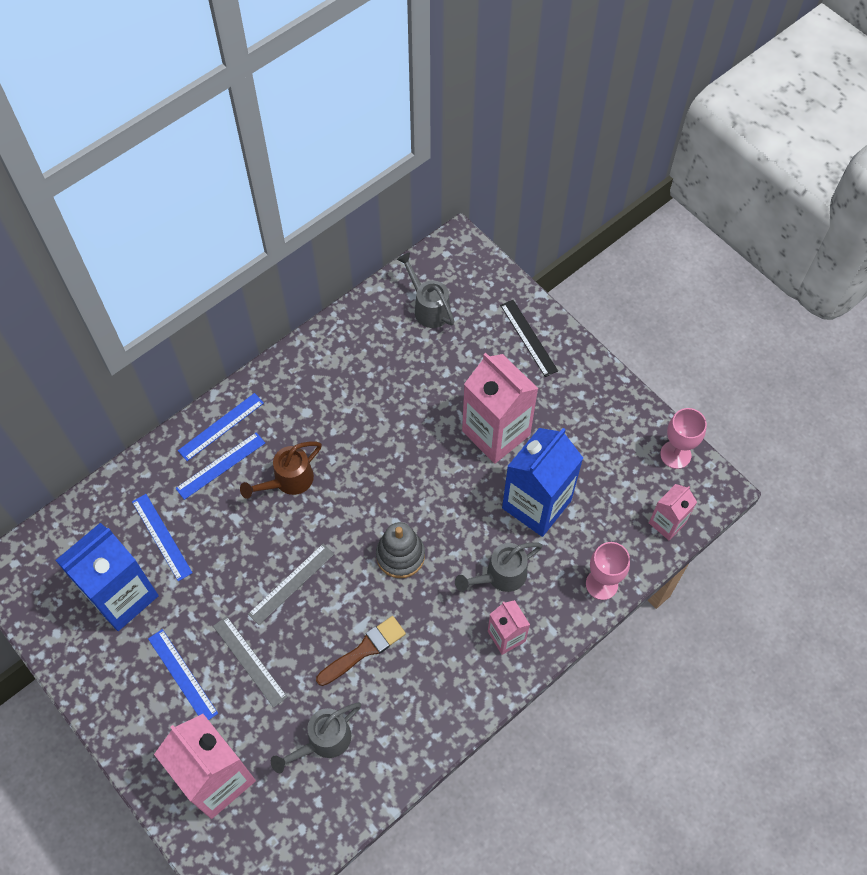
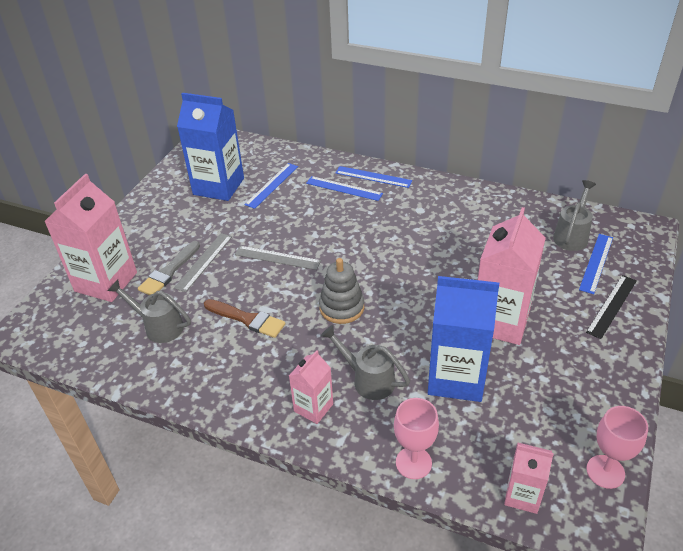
camera: 65 degrees right, 20 degrees down
(182, 675) = (176, 234): blue ruler -> blue ruler (596, 263)
(242, 703) = (169, 271): none -> grey brush
(288, 481) = (358, 223): brown watering can -> none

